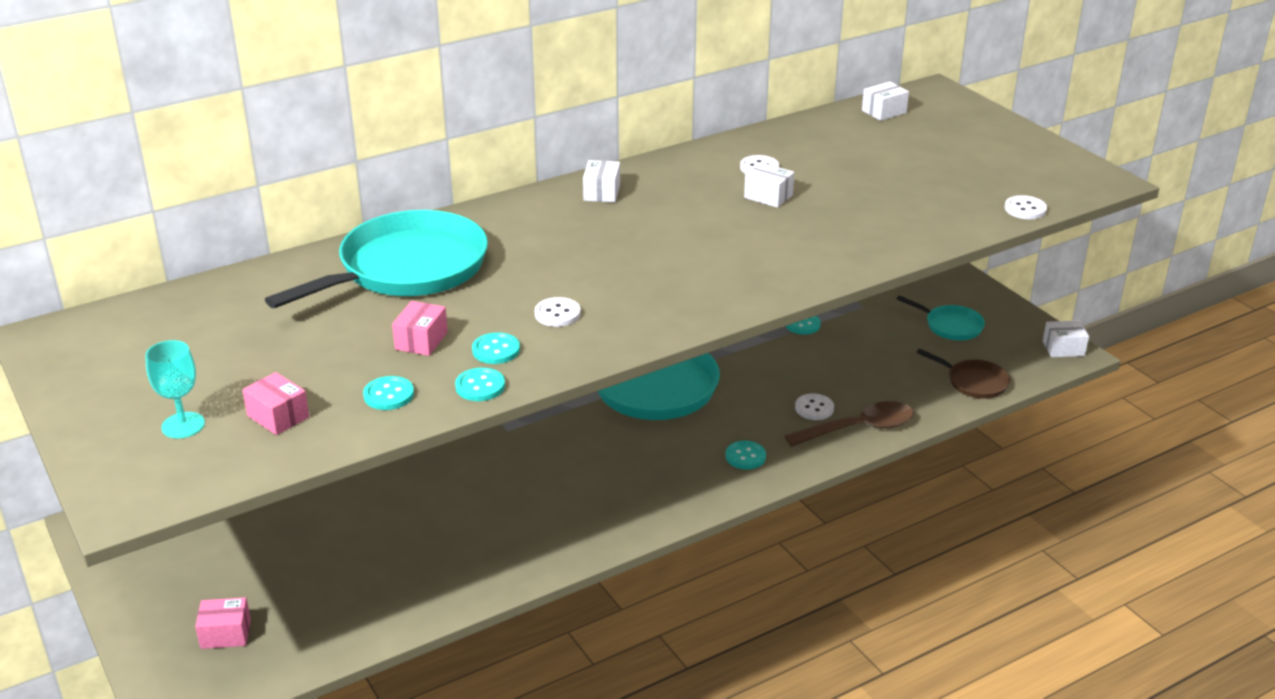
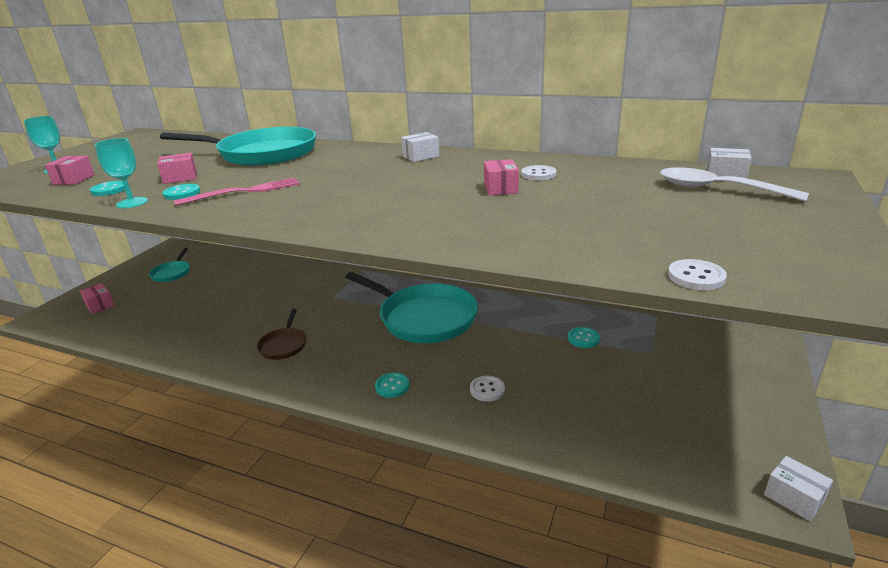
camera: 55 degrees right, 5 degrees down
(480, 386) = (132, 203): turquoise button -> turquoise goblet
(557, 314) = (244, 192): white button -> pink fork
(768, 196) = (500, 188): white box -> pink box
(859, 428) = (488, 423): brown spoon -> none
(904, 129) = (717, 189): none -> white spoon
(951, 326) = (702, 407): turquoise pan -> turquoise pan (172, 273)
(974, 382) = (642, 459): brown pan -> brown pan (284, 345)

